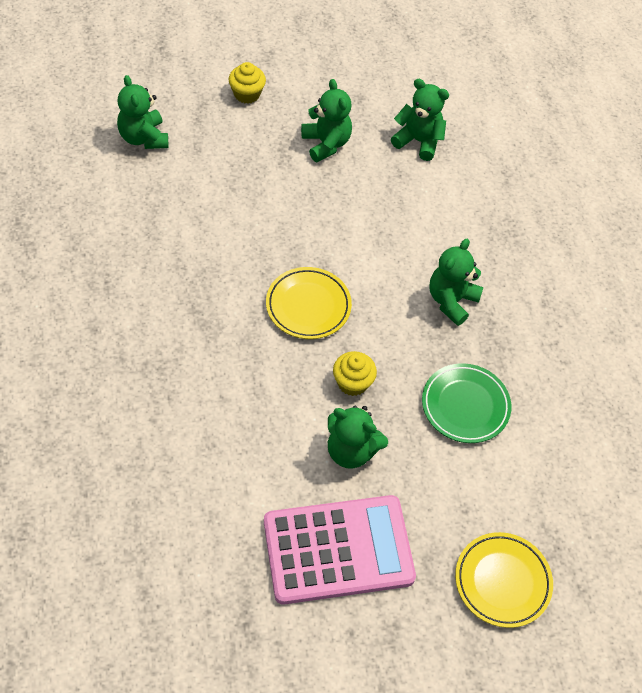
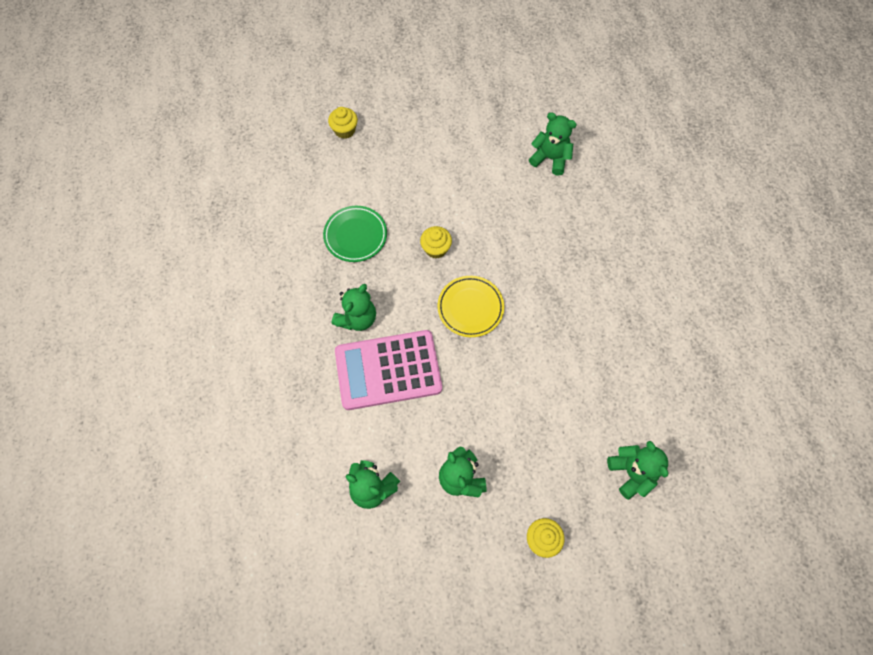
camera: 175 degrees left, 10 degrees up
(338, 550) = (444, 144): pink calculator -> pink calculator (388, 370)
(351, 451) = (437, 202): green teddy bear -> green teddy bear (550, 159)
(502, 581) = (345, 130): yellow plate -> yellow cupcake

